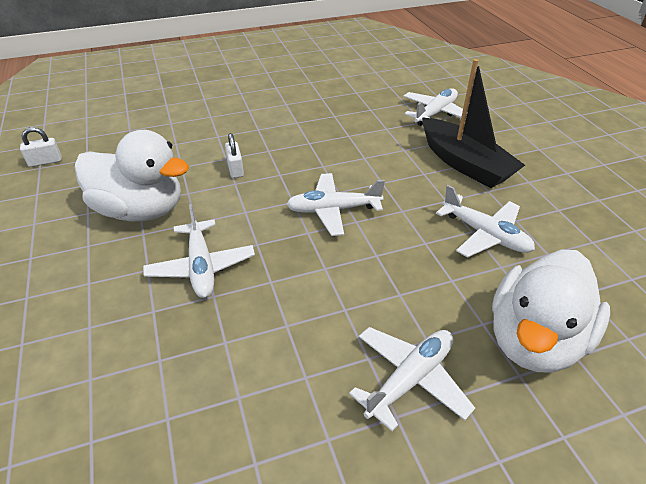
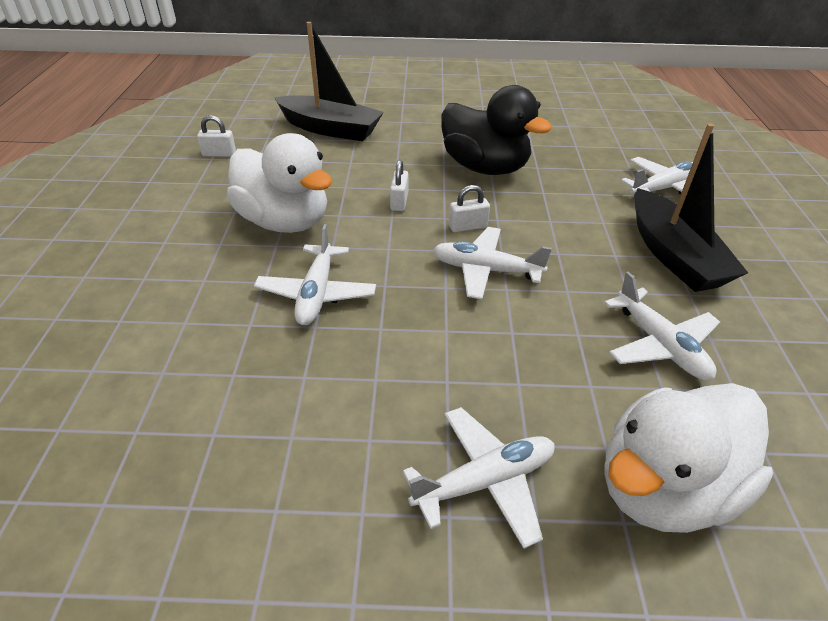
camera: 20 degrees right, 0 degrees up
(143, 117) = (330, 129): none -> black boat
(293, 125) = (485, 168): none -> black duck
(302, 177) = (468, 226): none -> white padlock

